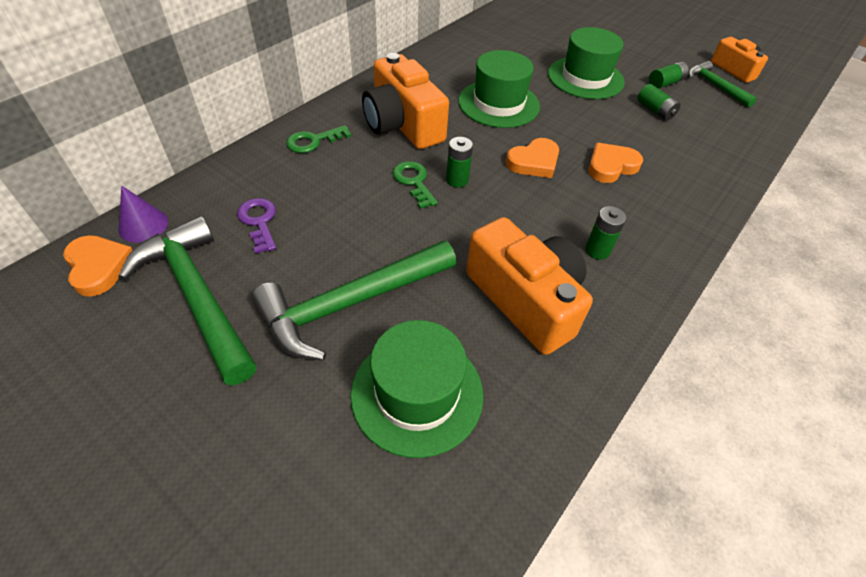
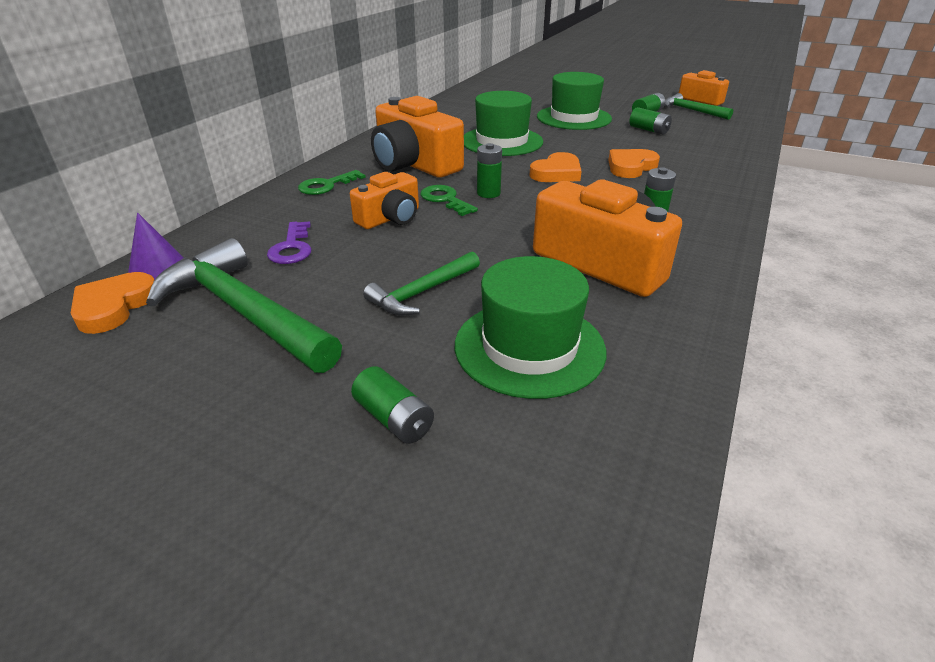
camera: 10 degrees left, 15 degrees down
(99, 267) = (114, 306): orange heart -> orange heart turned 120 degrees counterclockwise
(259, 222) = (292, 247): purple key -> purple key turned 150 degrees counterclockwise
(278, 449) = (394, 419): none -> green battery
(350, 304) = (422, 292): green hammer -> green hammer, size x0.56
(355, 198) = (390, 218): none -> orange camera

